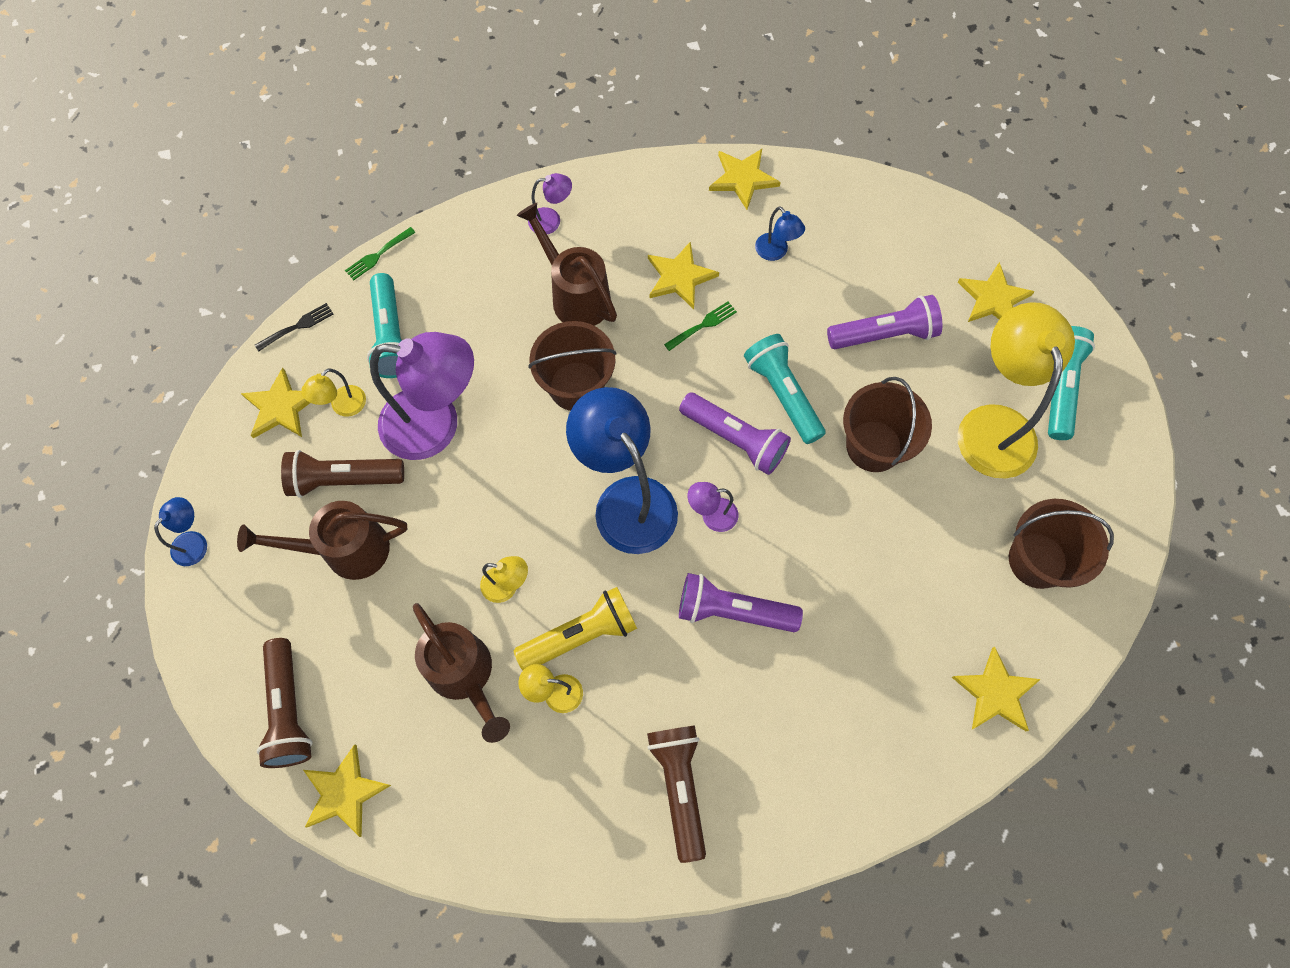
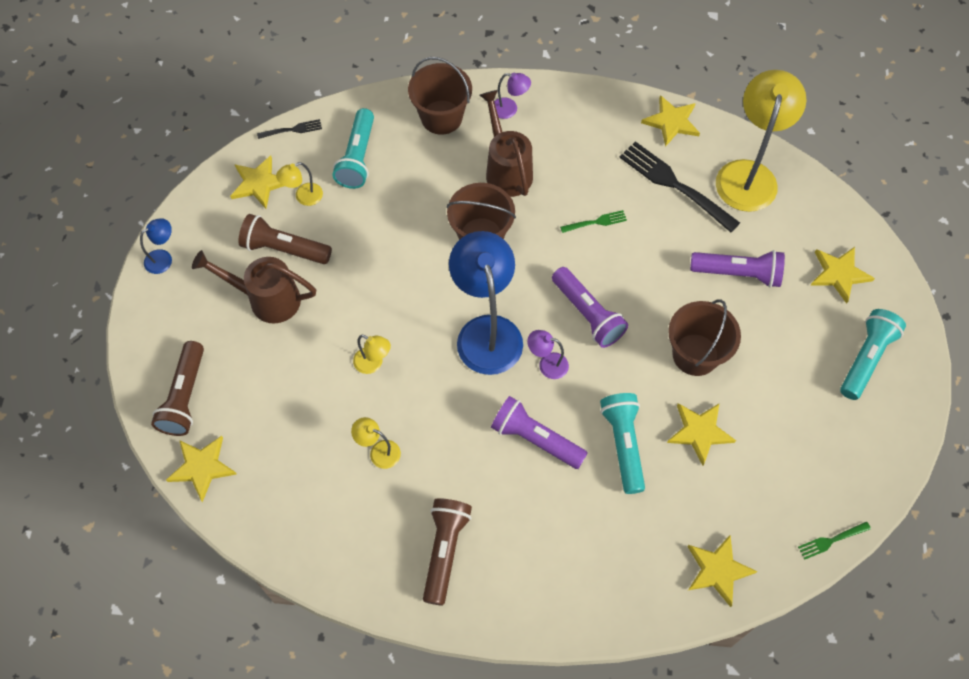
camera: 20 degrees right, 5 degrees down
(378, 254) = (371, 96): green fork -> green fork (831, 540)
(436, 425) = (366, 232): purple lamp -> none
(464, 675) = (318, 416): brown watering can -> none
(580, 635) = (414, 417): yellow flashlight -> none
(679, 277) = (592, 181): yellow star -> yellow star (699, 432)
(775, 252) = (675, 185): blue lamp -> black fork
(783, 394) = (638, 293): turquoise flashlight -> turquoise flashlight (623, 444)
(993, 424) = (799, 369): yellow lamp -> yellow lamp (748, 174)
(1037, 560) = (793, 483): brown bucket -> brown bucket (441, 117)

